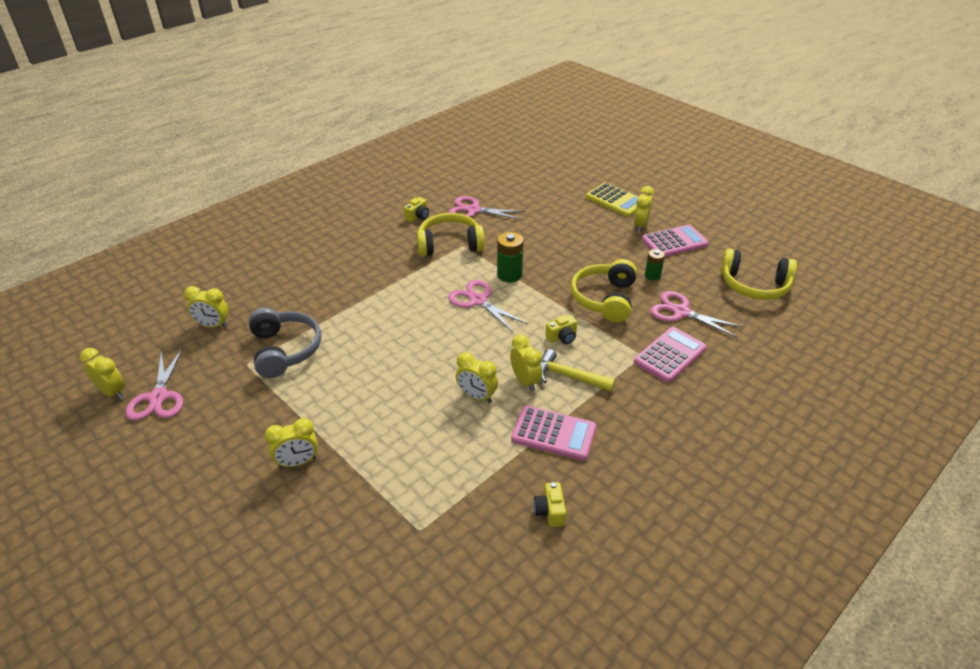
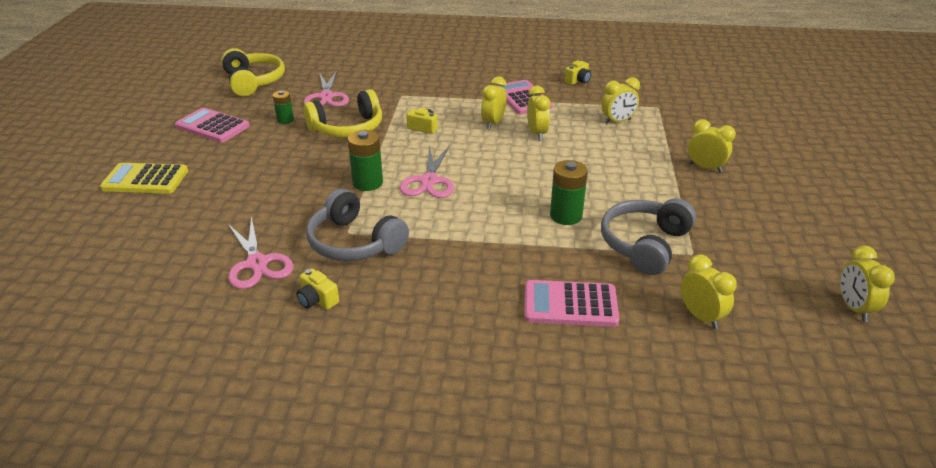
camera: 130 degrees left, 5 degrees down
(158, 397) = (802, 274): pink scissors -> none
(358, 336) = (566, 216): none -> green battery
(417, 216) = (317, 300): yellow camera -> yellow camera turned 135 degrees counterclockwise
(449, 244) = (354, 242): yellow headphones -> grey headphones
(569, 376) = (463, 111): yellow hammer -> none
(615, 200) = (145, 179): yellow calculator -> yellow calculator turned 90 degrees counterclockwise
(640, 226) = (195, 150): yellow clock -> yellow clock (617, 121)
(670, 355) = (387, 87): pink calculator -> pink calculator (570, 304)

